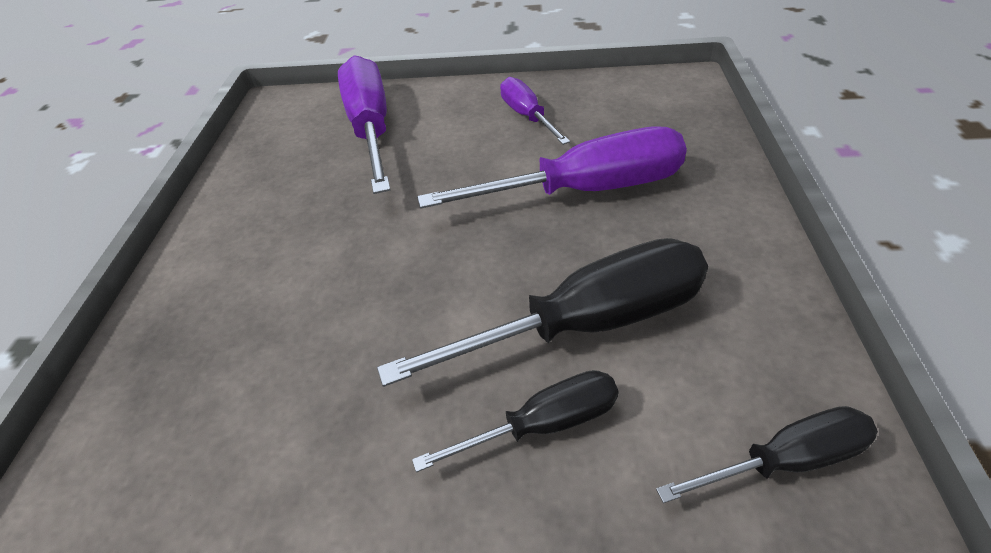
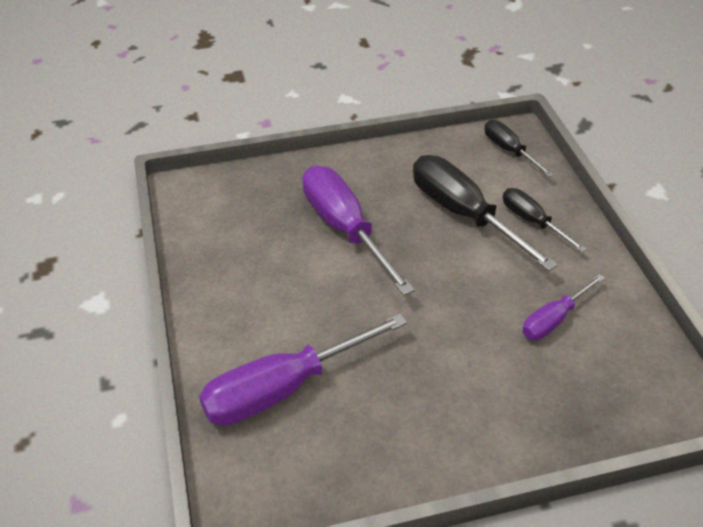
camera: 110 degrees left, 0 degrees up
(527, 116) = (249, 276): purple screwdriver -> purple screwdriver (553, 319)

